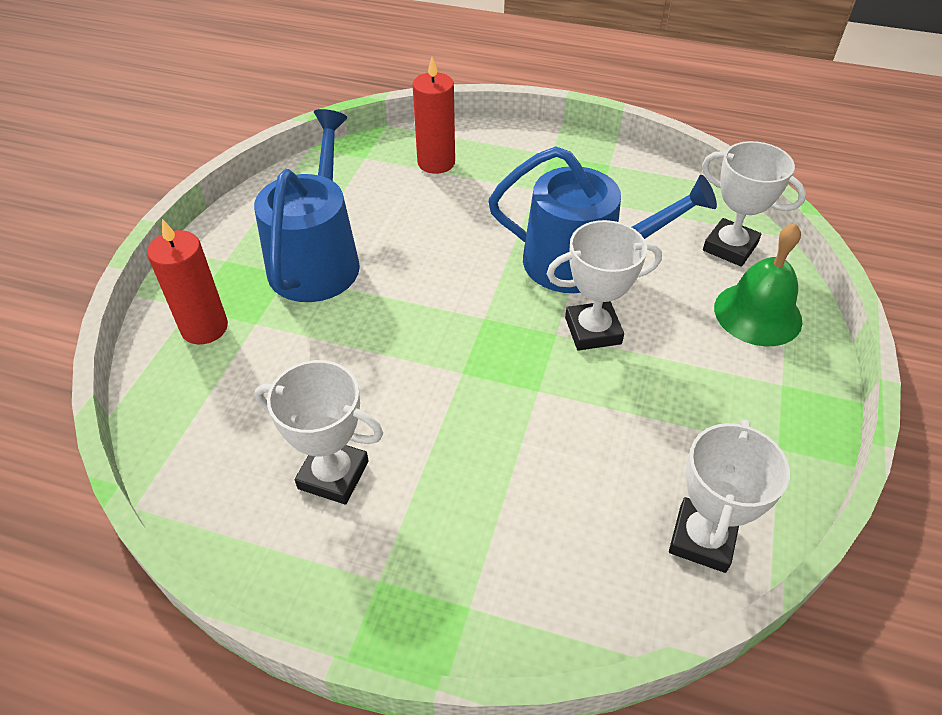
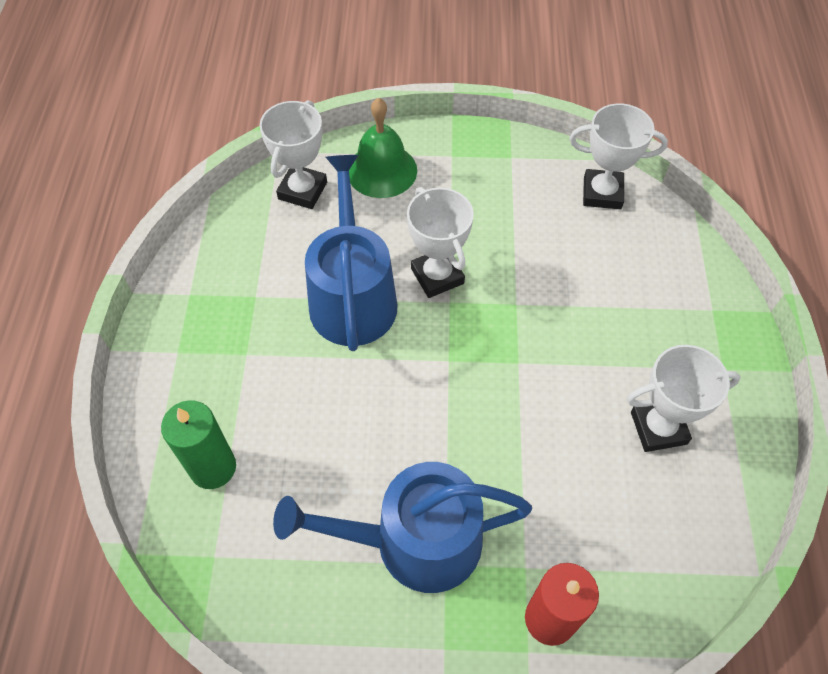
camera: 105 degrees left, 10 degrees up
(333, 475) = (658, 428): white trophy -> white trophy turned 75 degrees clockwise
(436, 163) = (213, 467): red candle -> green candle

